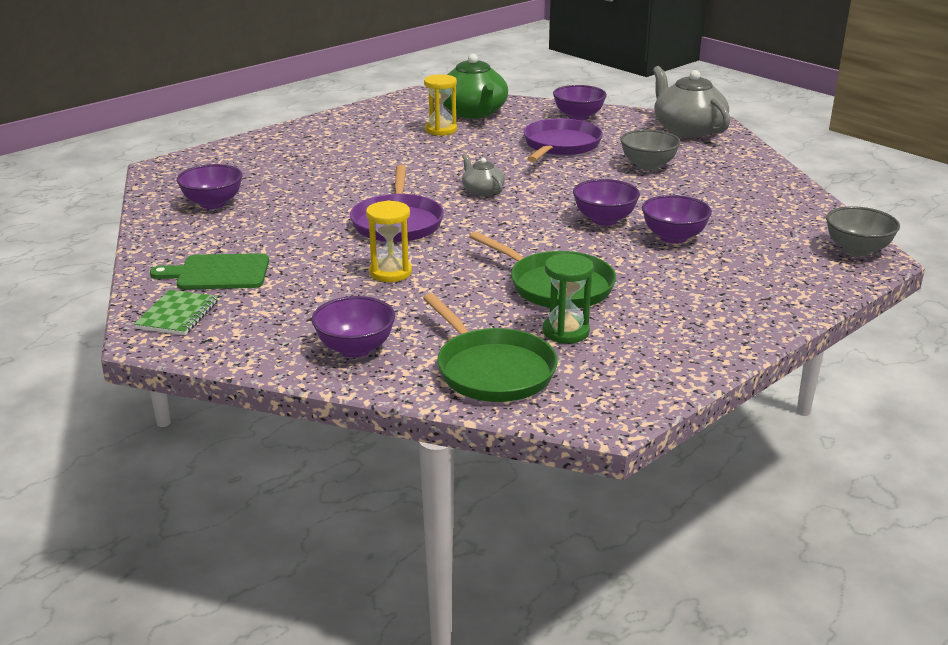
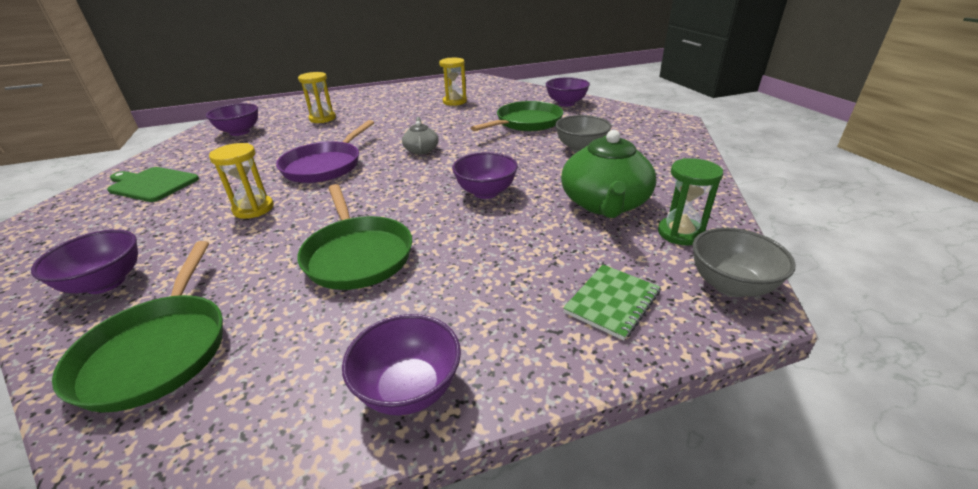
camera: 25 degrees right, 5 degrees up
(178, 315) = (67, 214): green notebook -> green notebook (612, 302)
(298, 172) = (322, 118): none -> yellow hourglass
(473, 112) = (493, 92): green teapot -> green teapot (604, 203)
(560, 145) = (526, 123): purple pan -> green pan
(566, 332) = (291, 317): green hourglass -> green hourglass (680, 233)
(673, 237) = (530, 223): purple bowl -> purple bowl (409, 389)
(687, 129) = (647, 122): grey teapot -> none

